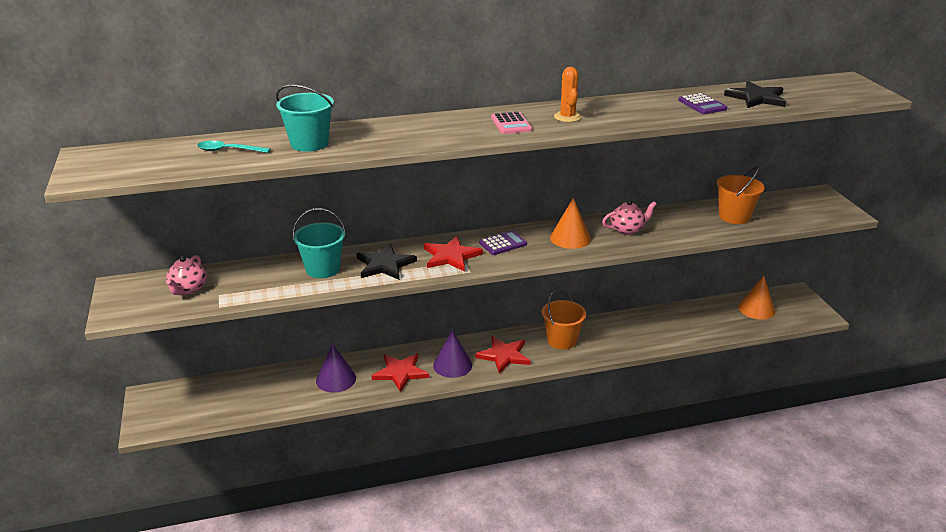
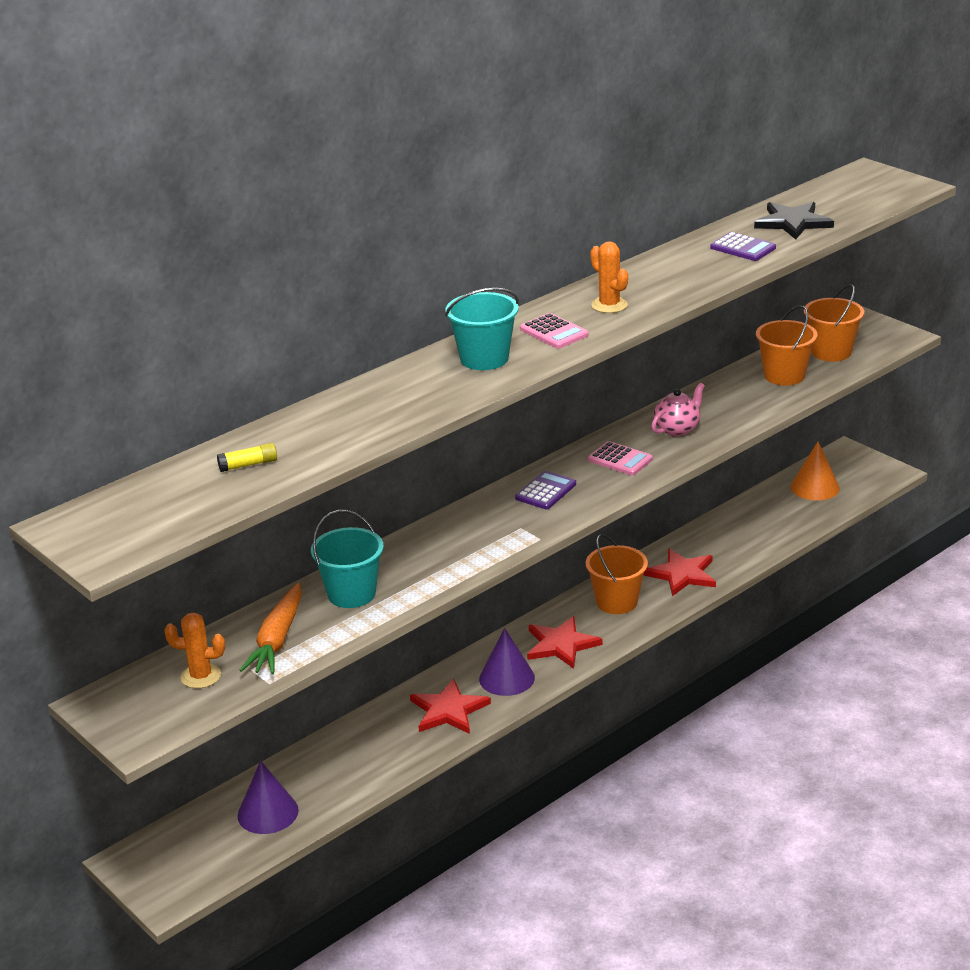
camera: 25 degrees left, 0 degrees up
(188, 289) = (201, 676): pink teapot -> orange cactus
(228, 150) = (248, 465): turquoise spoon -> yellow glue stick
(252, 282) = (277, 639): none -> orange carrot
(309, 144) = (340, 426): turquoise bucket -> turquoise bucket (484, 359)
(336, 379) = (371, 748): purple cone -> purple cone (268, 813)
(385, 265) = (426, 563): black star -> none
(451, 256) = (498, 527): red star -> red star (682, 574)
(570, 238) = (620, 459): orange cone -> pink calculator
(782, 210) = (831, 352): none -> orange bucket

